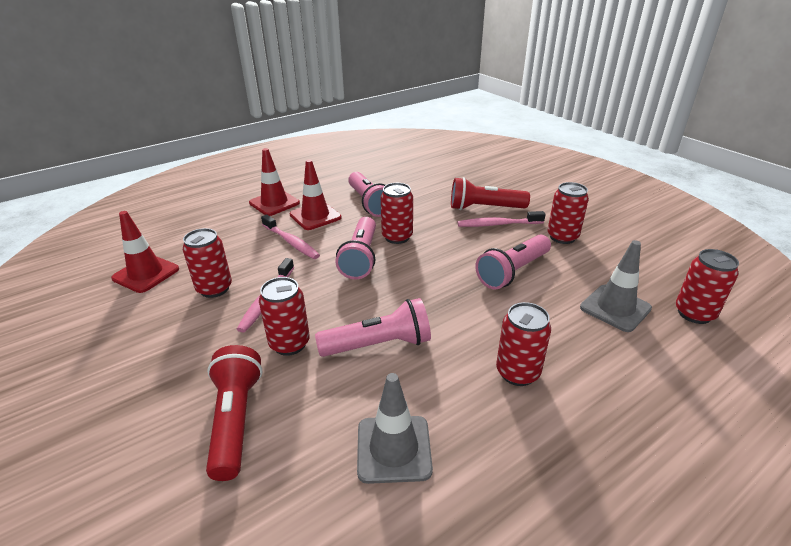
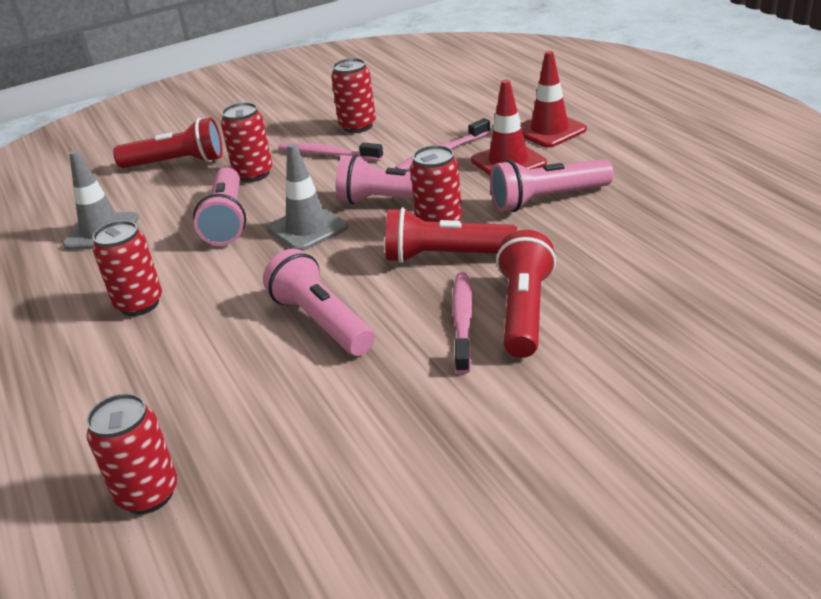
camera: 100 degrees right, 0 degrees up
(146, 274) = (396, 90): red traffic cone -> none
(434, 233) = (445, 256): none -> red flashlight
(562, 237) = (406, 391): red can -> none
(615, 308) = (201, 407): grey traffic cone -> grey traffic cone (307, 228)

